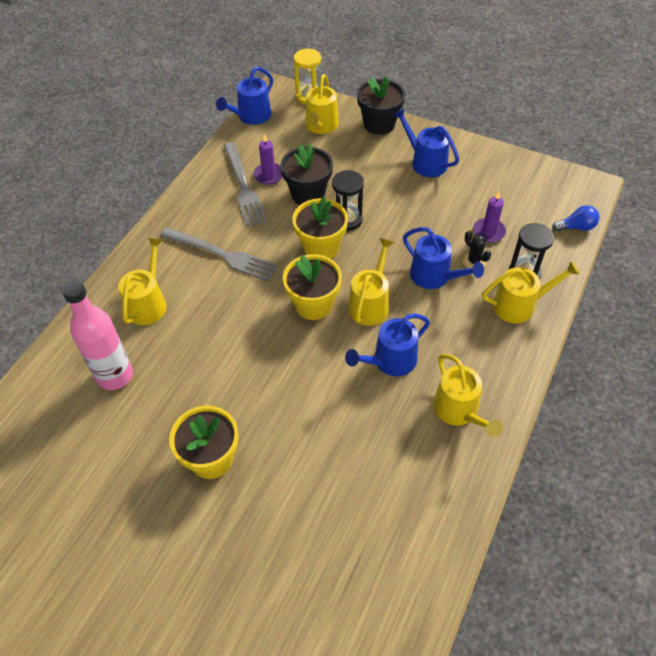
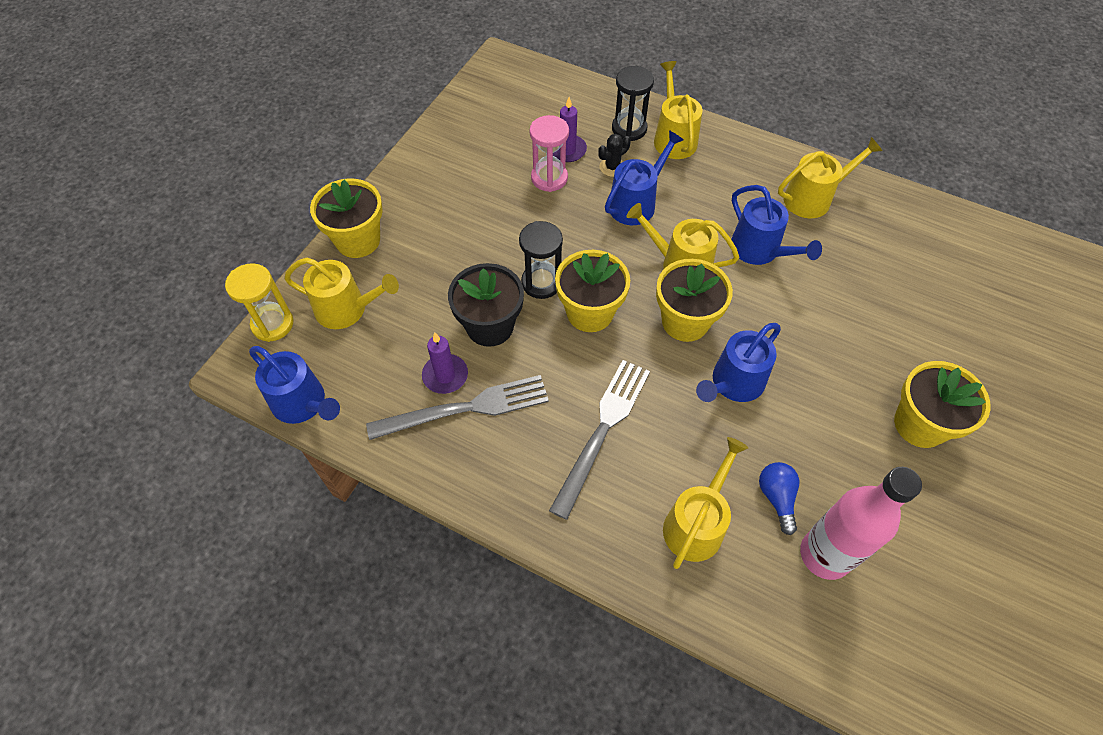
camera: 90 degrees left, 5 degrees up
(148, 303) = (696, 524): yellow watering can -> yellow watering can turned 105 degrees clockwise
(379, 124) = (358, 240): black flower pot -> yellow flower pot
(425, 162) = (443, 197): blue watering can -> blue watering can (734, 383)
(454, 221) = (549, 178): none -> pink hourglass
(576, 227) = (563, 81): blue light bulb -> blue light bulb (777, 498)

